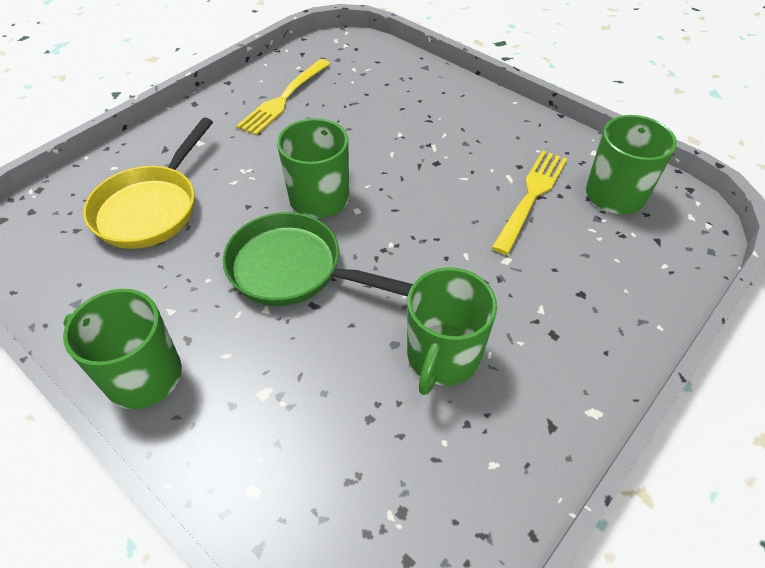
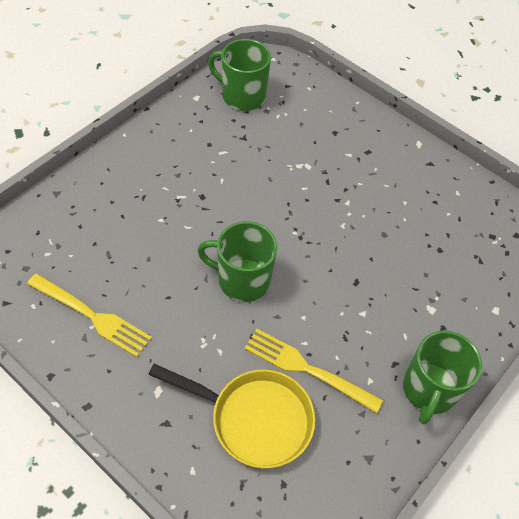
camera: 95 degrees left, 5 degrees up
(293, 269) = (323, 296): green pan -> none
(442, 357) = (391, 209): green mug -> none
(531, 197) = (244, 142): yellow fork -> yellow fork (307, 369)

